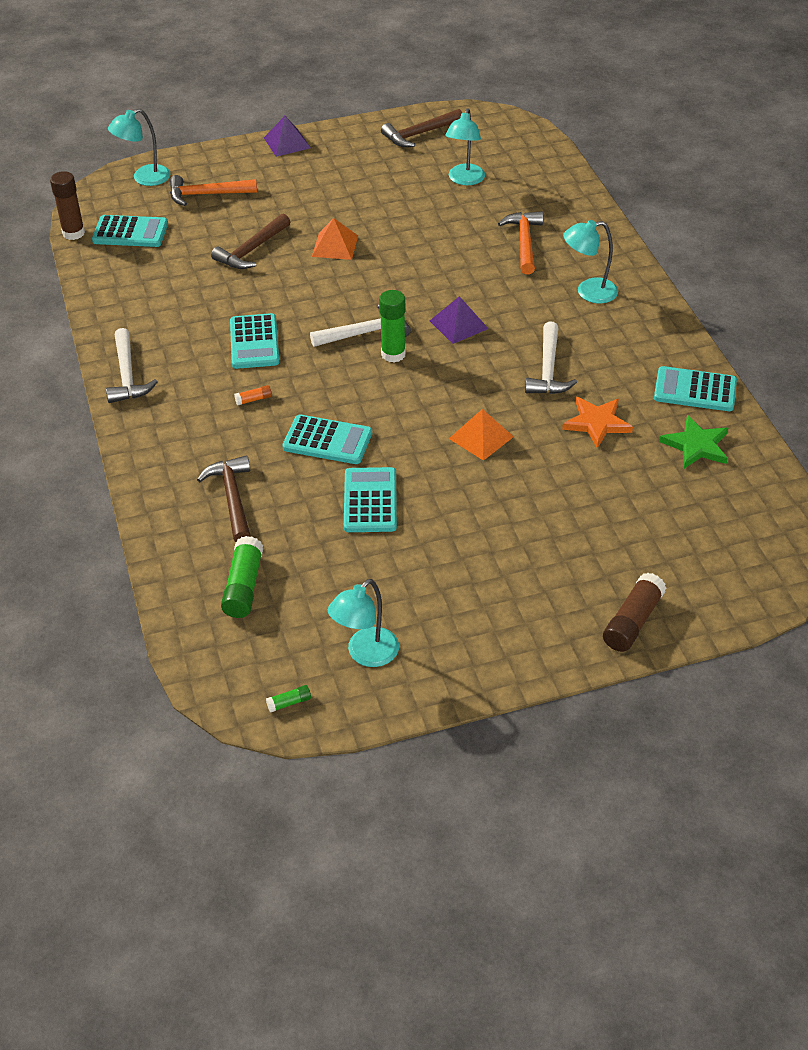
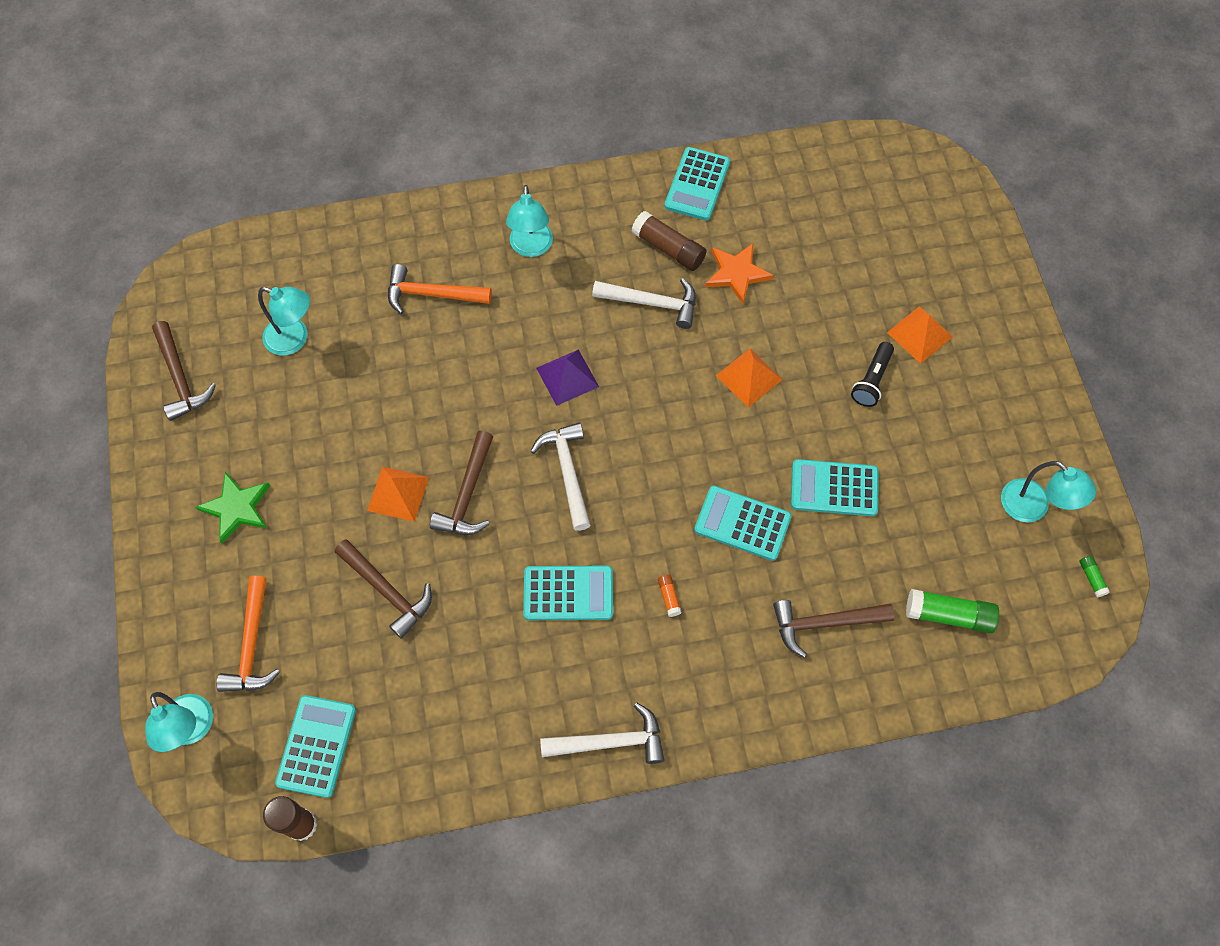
camera: 85 degrees left, 20 degrees up
(287, 143) = (155, 538): purple pyramid -> none
(327, 441) = (742, 523): turquoise calculator -> turquoise calculator turned 90 degrees counterclockwise
(338, 281) = (467, 494): none -> brown hammer
(393, 354) = (609, 447): green glue stick -> none
(495, 525) = (871, 380): none -> black flashlight
(558, 561) = (919, 334): none -> orange pyramid
(633, 621) = (991, 288): brown glue stick -> brown glue stick (668, 248)
(696, 445) = (774, 199): green star -> green star (237, 508)

